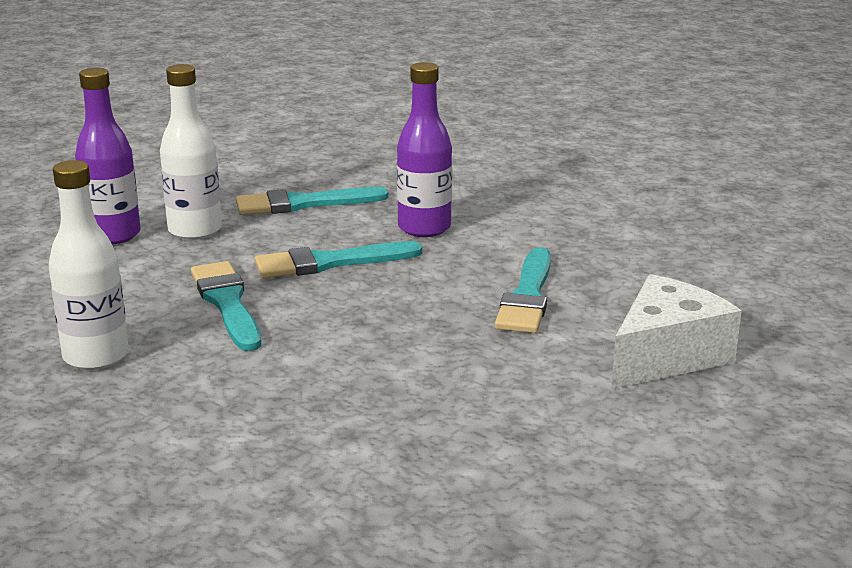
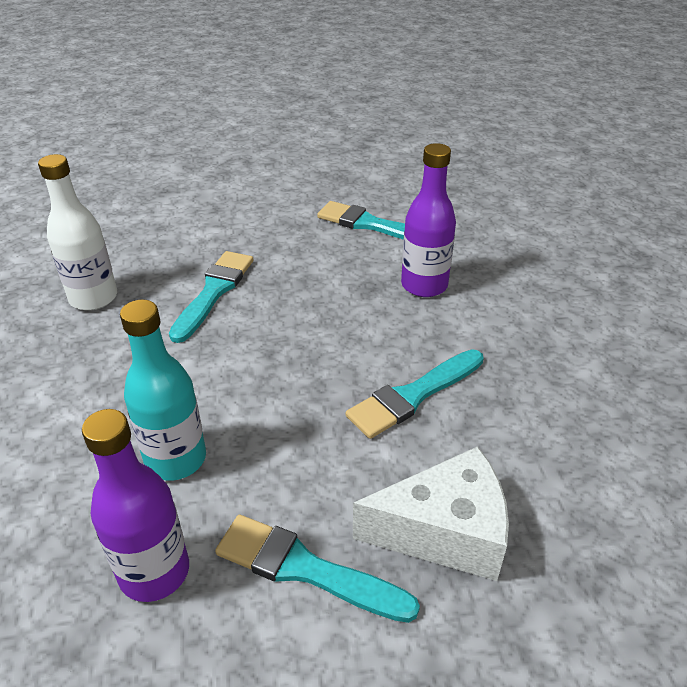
camera: 40 degrees right, 15 degrees up
(113, 235) = (228, 202): purple bottle -> purple bottle (154, 572)
(195, 230) = (276, 219): white bottle -> none
(330, 263) = (319, 287): turquoise brush -> turquoise brush (305, 569)
(395, 415) = (176, 459): none -> turquoise bottle

